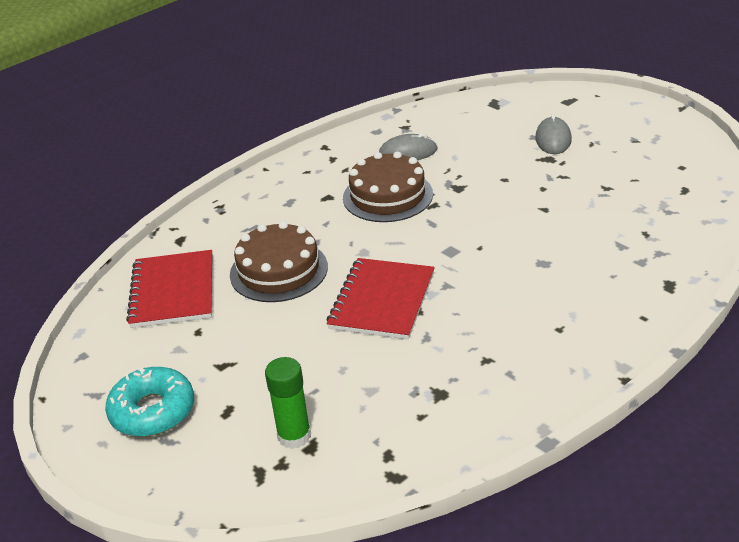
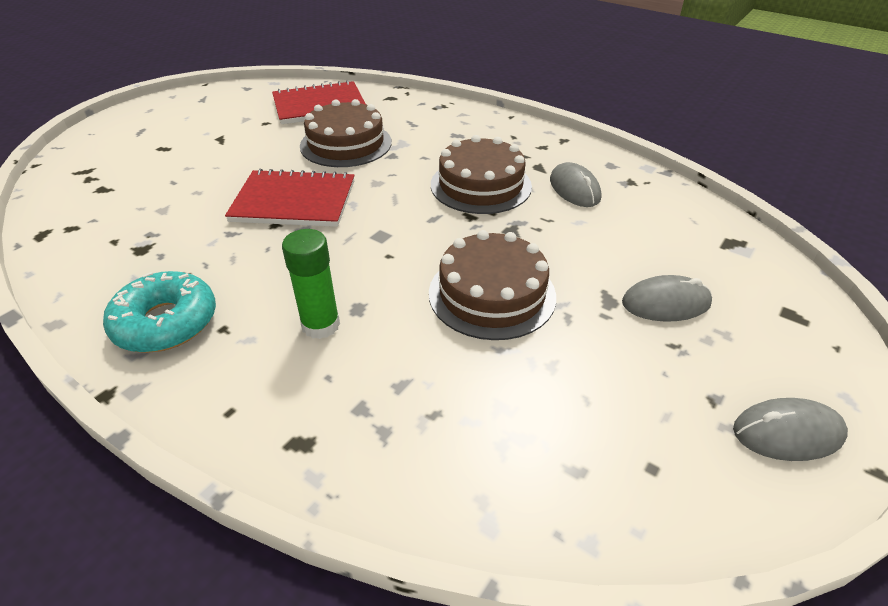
camera: 75 degrees right, 5 degrees up
(152, 411) = (175, 120): turquoise donut -> turquoise donut (166, 322)
(294, 436) = (119, 179): green glue stick -> green glue stick (321, 325)
(535, 203) = (492, 294): none -> brown cake
(658, 124) = (787, 433): none -> grey mouse

